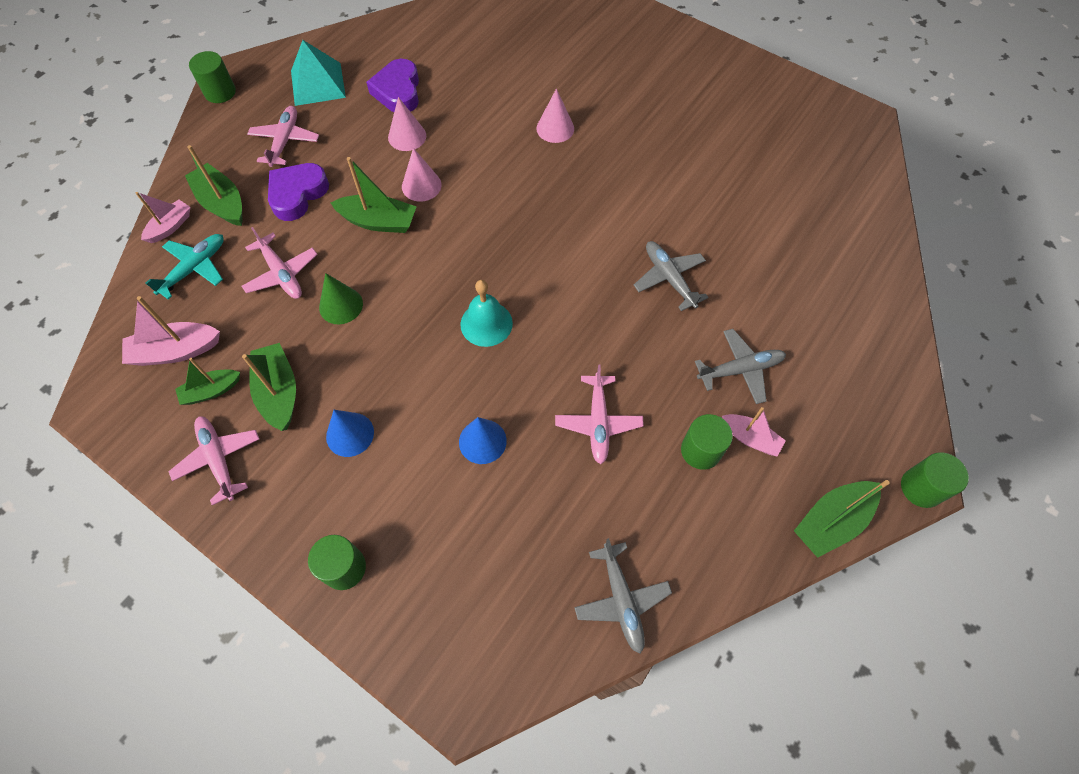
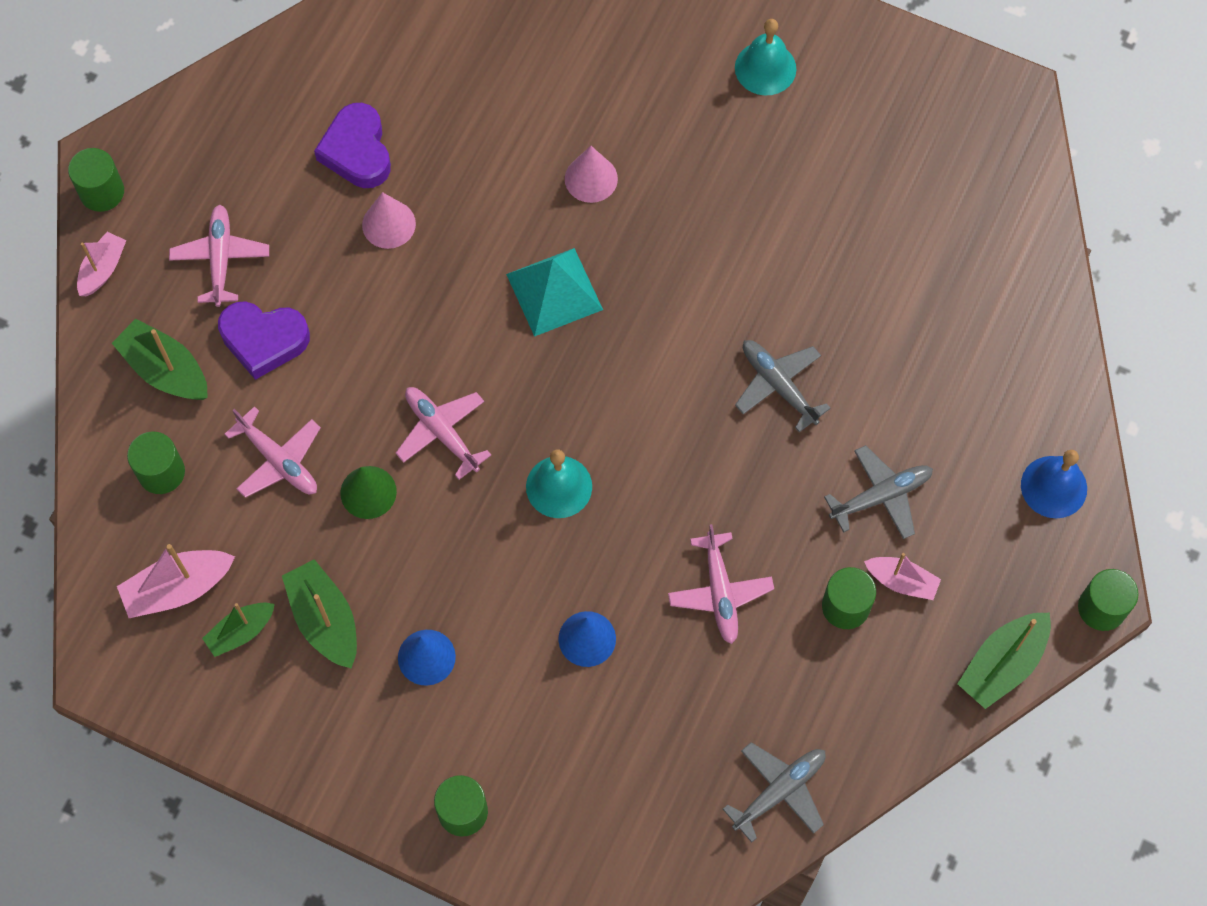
camera: 10 degrees left, 5 degrees up
(170, 227) = (108, 416): pink boat -> pink boat (103, 269)
(194, 269) = (161, 472): turquoise plane -> green cylinder
(219, 460) = (279, 715): pink plane -> pink plane (442, 433)
(297, 194) = (264, 340): purple heart -> purple heart turned 105 degrees counterclockwise
(318, 84) = (238, 155): turquoise pyramid -> turquoise pyramid (554, 292)
(378, 221) = (384, 364): green boat -> none
(421, 185) = (428, 299): pink cone -> none
(621, 599) = (779, 791): grey plane -> grey plane turned 105 degrees counterclockwise
(689, 80) = (765, 68): none -> turquoise bell
(883, 384) = (1054, 487): none -> blue bell

